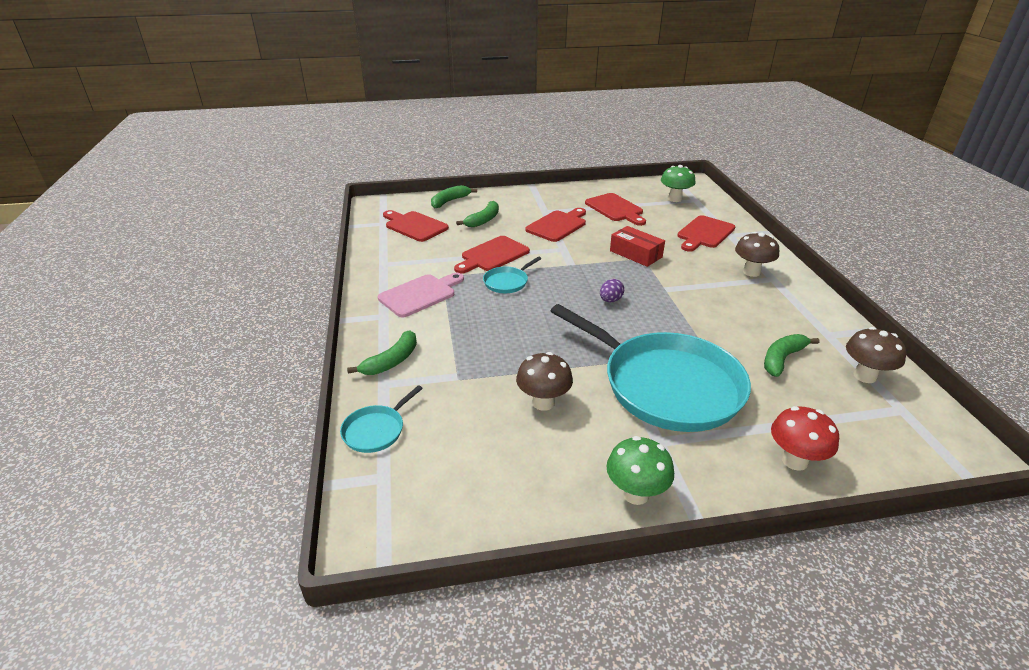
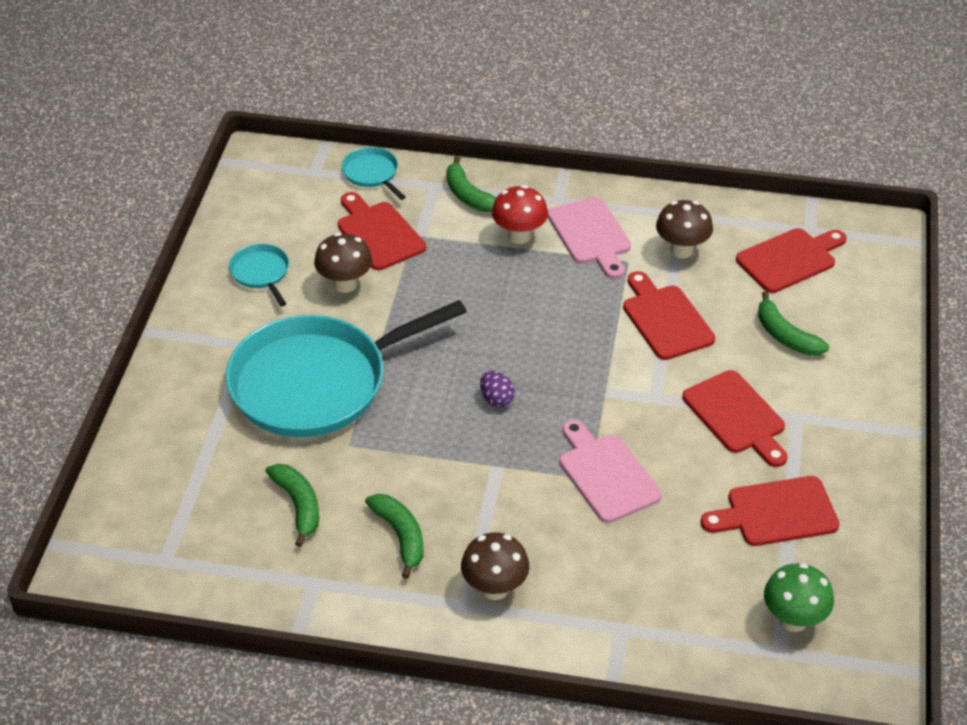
camera: 110 degrees right, 10 degrees up
(449, 201) = (871, 312): green banana -> green banana (400, 536)
(507, 282) = (585, 316): turquoise pan -> turquoise pan (261, 273)
(635, 494) = (203, 307): green mushroom -> none
(636, 254) = (606, 474): red box -> pink cutting board
(704, 233) = (639, 594): red cutting board -> red cutting board (378, 233)
(794, 460) = (165, 428): red mushroom -> red mushroom (519, 236)
(864, 376) = (228, 565): brown mushroom -> brown mushroom (681, 250)

